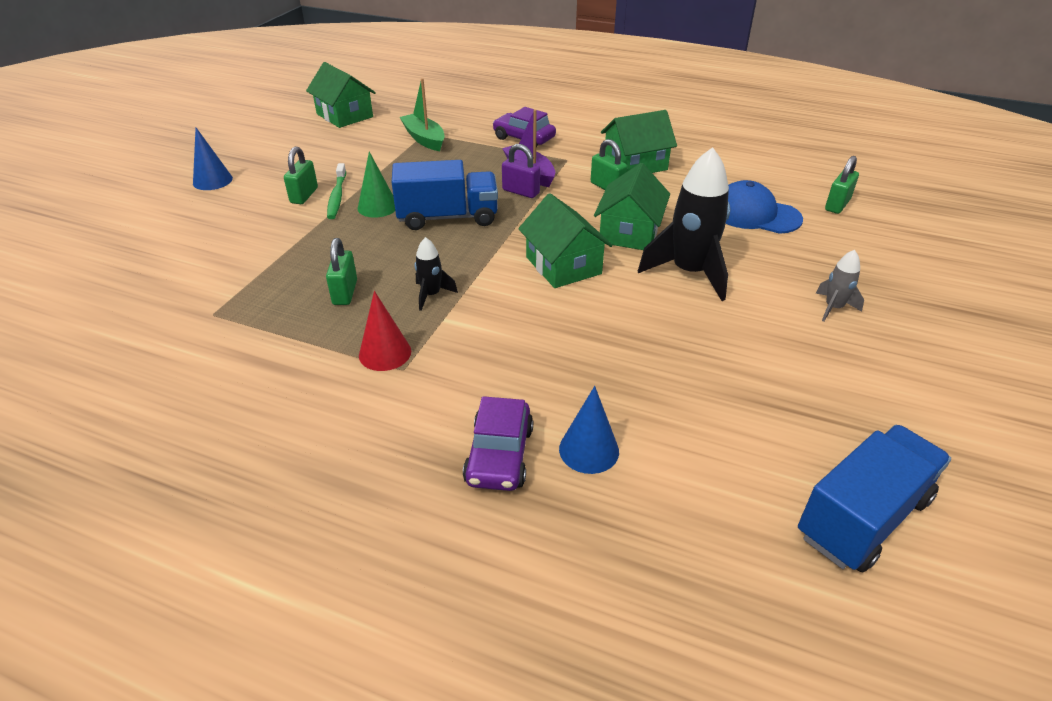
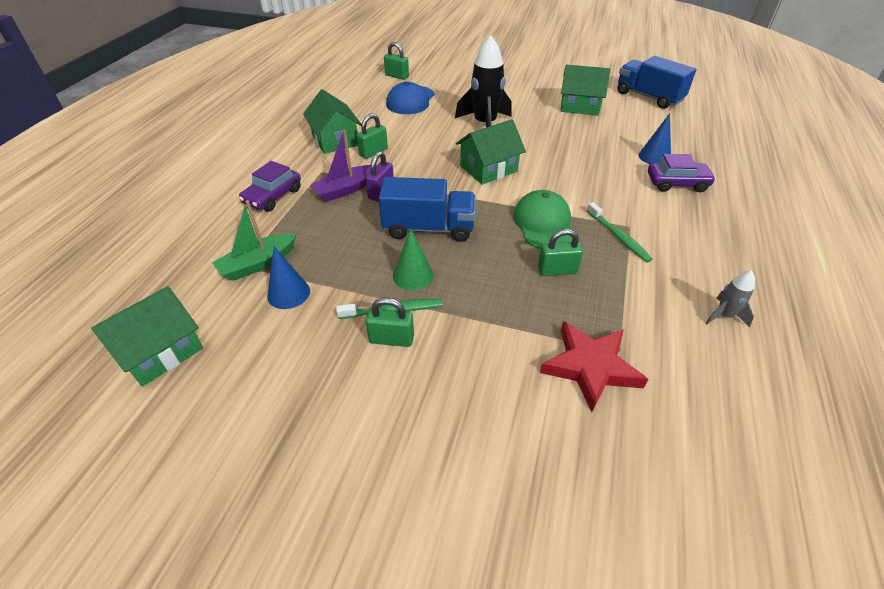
camera: 95 degrees left, 5 degrees up
(207, 292) = (590, 367): none -> red star
(212, 181) = (351, 453): blue cone -> blue cone (288, 293)
(385, 353) = (618, 237): red cone -> green toothbrush
(431, 295) = (544, 224): black rocket -> green cap
(447, 217) = (428, 228): blue truck -> blue truck turned 105 degrees clockwise
(629, 232) = (439, 143): green house -> green house (579, 106)
(833, 308) = (506, 88): grey rocket -> grey rocket (724, 316)

